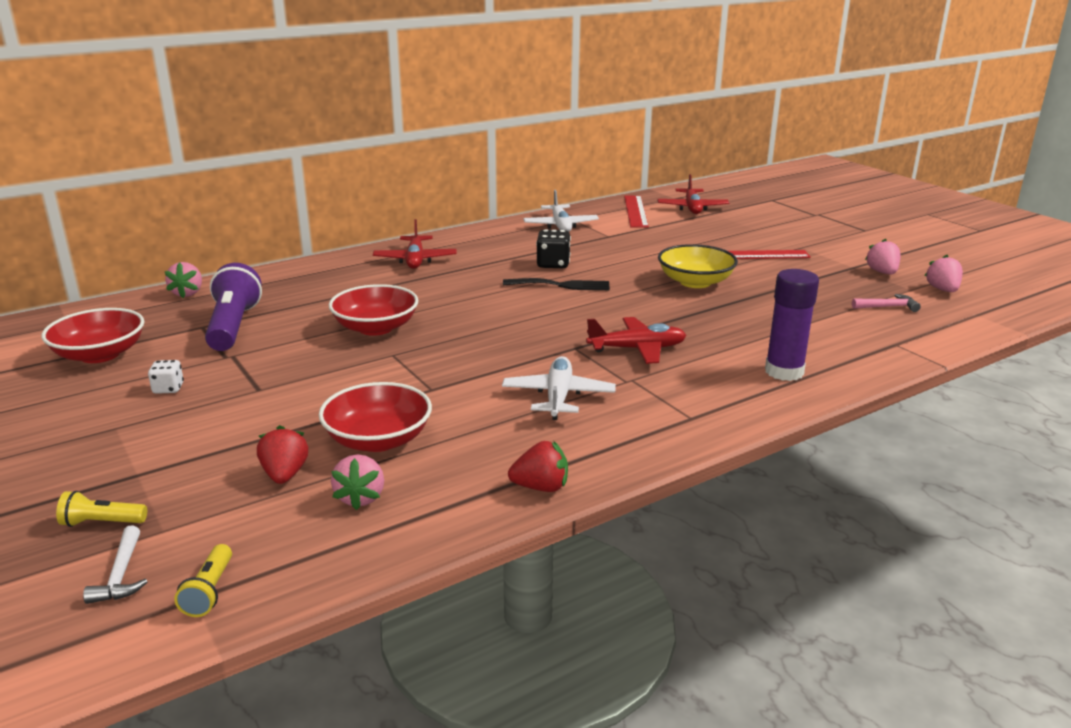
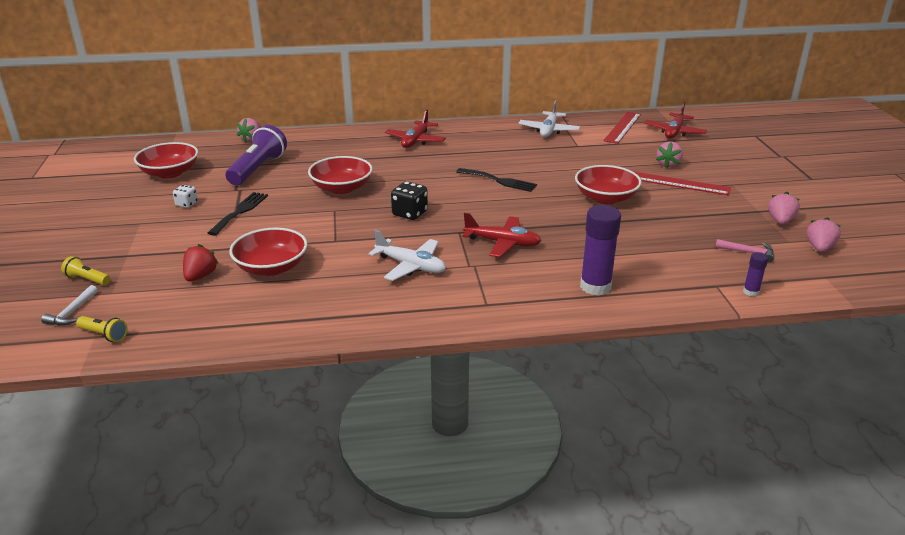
camera: 25 degrees right, 5 degrees up
(209, 591) = (104, 335): yellow flashlight -> yellow flashlight turned 90 degrees counterclockwise
(261, 382) = (240, 211): none -> black fork
(360, 497) = (228, 302): pink strawberry -> pink strawberry (668, 164)
(541, 487) = (337, 325): red strawberry -> none
(553, 264) = (510, 162): black dice -> black dice (409, 213)
(558, 397) = (410, 266): white plane -> white plane turned 90 degrees clockwise
(695, 282) = (605, 198): yellow bowl -> red bowl
(932, 343) = (751, 292): none -> purple glue stick

